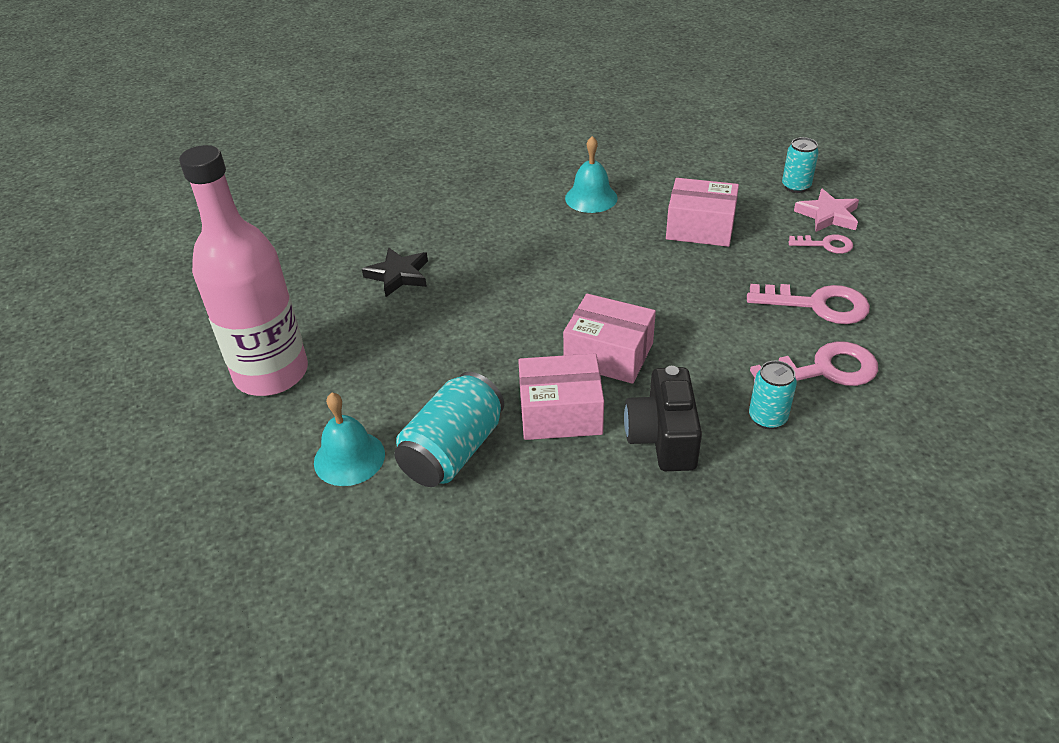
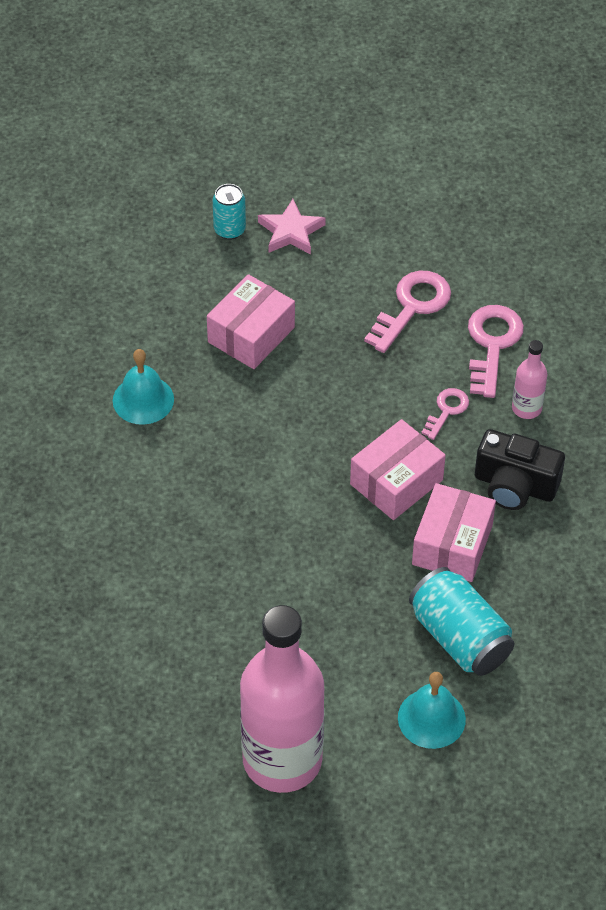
camera: 70 degrees left, 10 degrees up
(398, 275) = (181, 612): black star -> none
(767, 418) = (526, 408): turquoise can -> pink bottle
(826, 245) = (334, 257): pink key -> pink key (447, 410)

